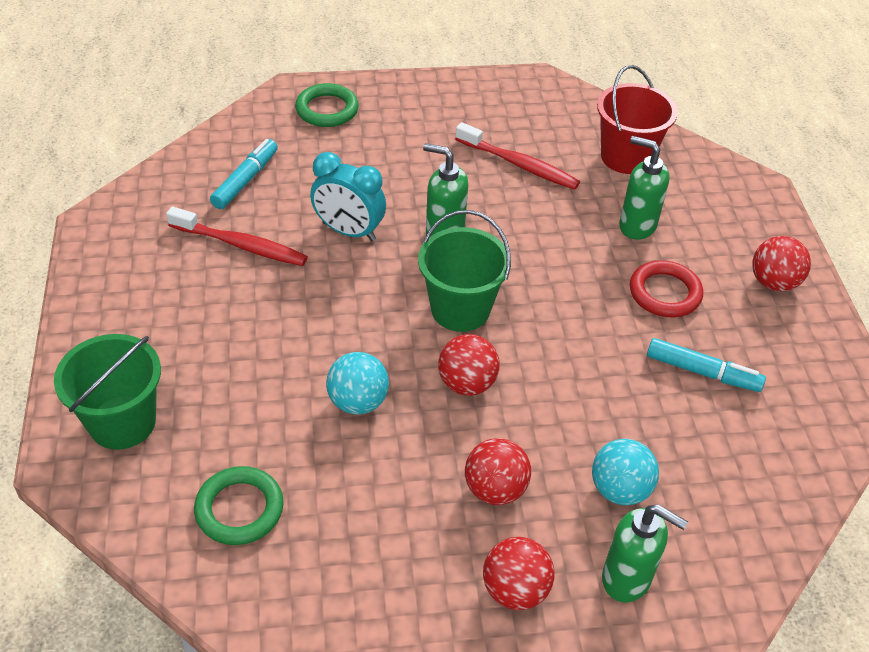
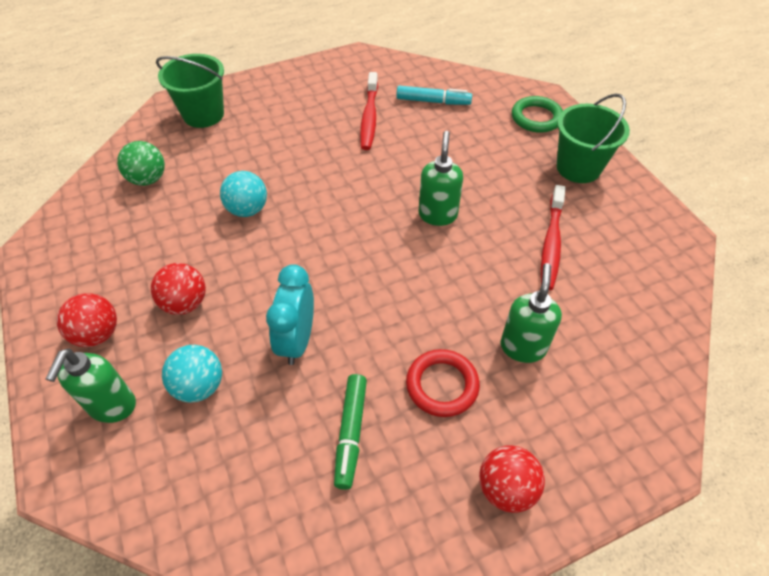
camera: 75 degrees right, 5 degrees up
(239, 509) = (148, 179): green ring -> green ball
(348, 231) = (410, 163): turquoise clock -> turquoise clock (297, 340)
(460, 309) = (358, 243): green bucket -> green bucket (578, 168)
(466, 383) = (282, 264): red ball -> none
(626, 157) = (618, 321): red bucket -> none
(702, 372) = (351, 433): turquoise marker -> green marker

